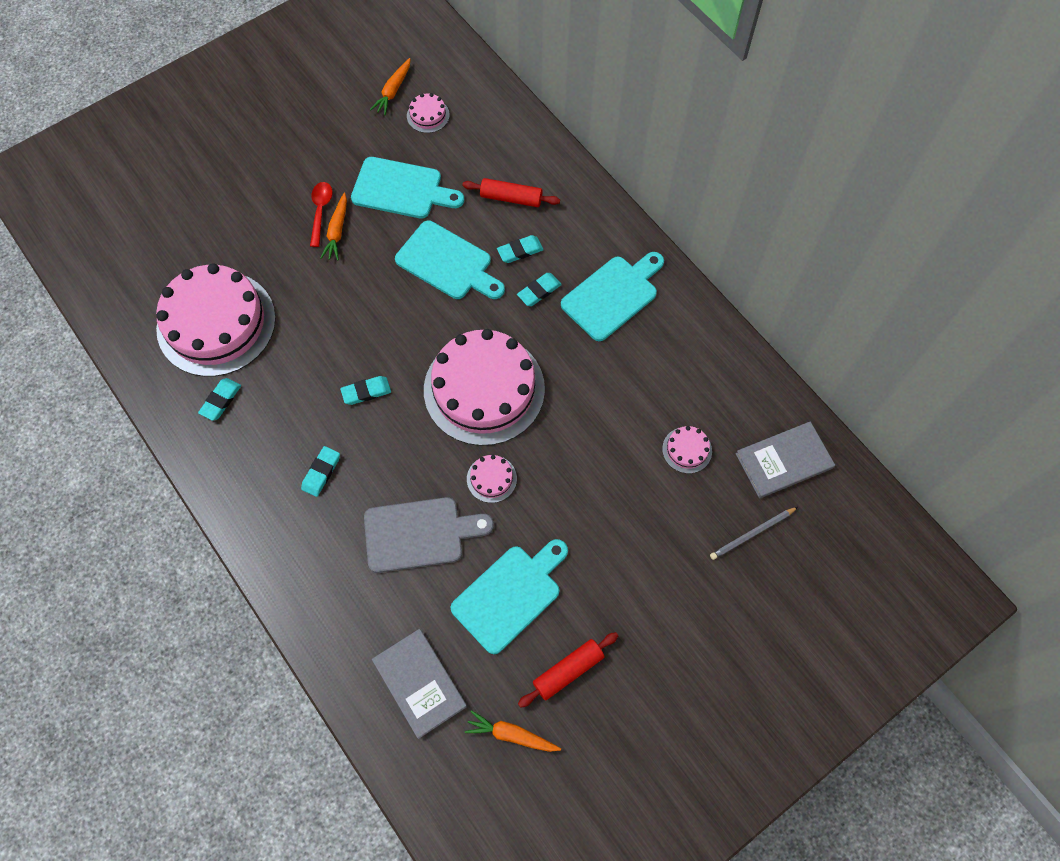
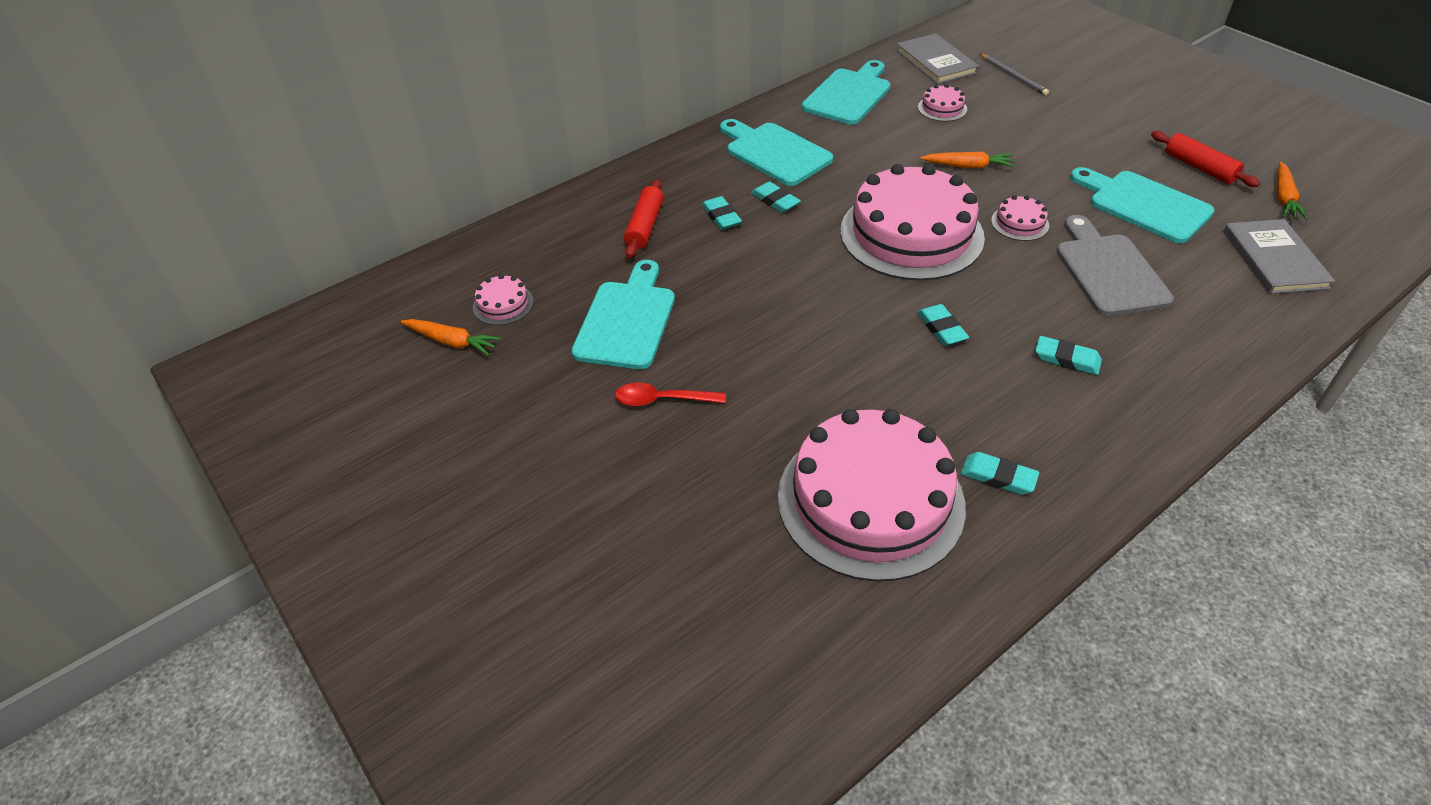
camera: 90 degrees left, 20 degrees down
(337, 231) = (697, 379): orange carrot -> orange carrot (968, 166)
(419, 683) = (1274, 259): grey book -> grey book turned 60 degrees counterclockwise
(447, 263) = (742, 272): turquoise cutting board -> turquoise cutting board (848, 95)

